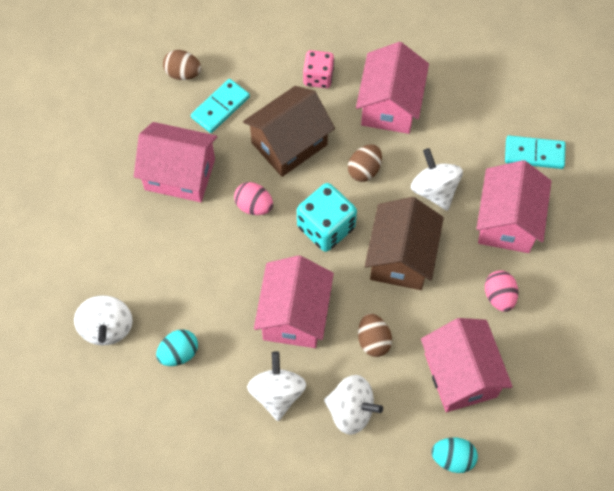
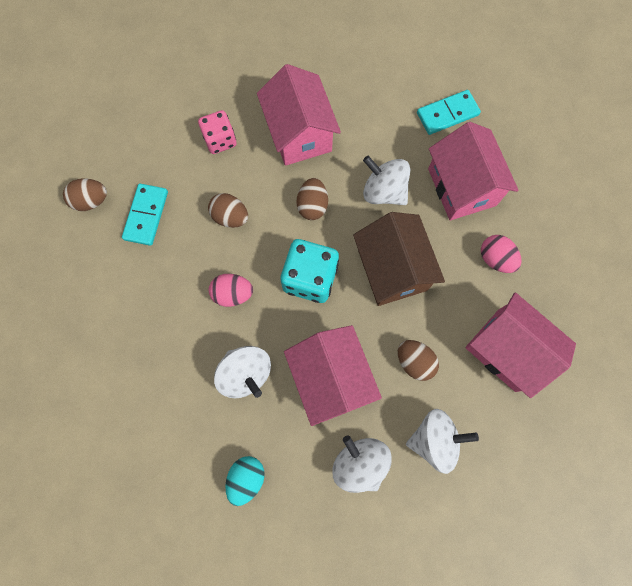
camera: 30 degrees left, 10 degrees up
(107, 328) = (163, 493): white spinning top -> white spinning top (245, 374)
(180, 174) = (145, 301): pink house -> none
(289, 144) = (230, 217): brown house -> brown egg
(452, 458) = (546, 431): turquoise egg -> none

